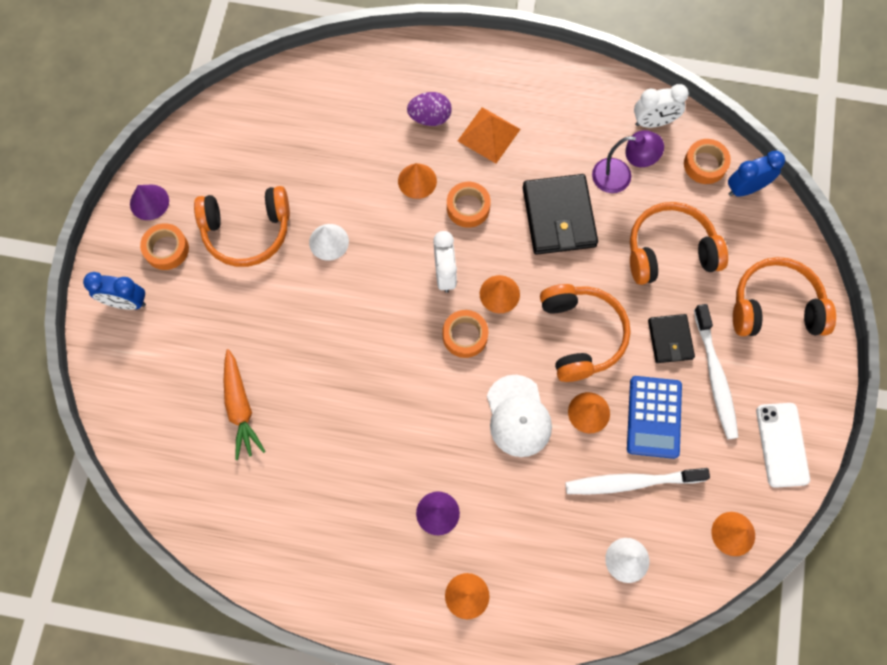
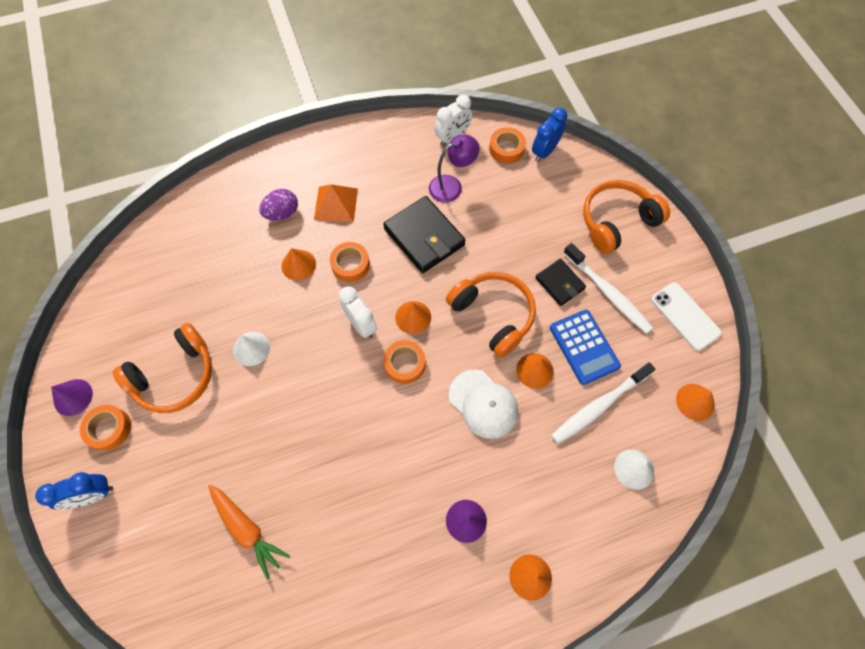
camera: 30 degrees left, 5 degrees down
(669, 250) = (519, 220): orange headphones -> none

